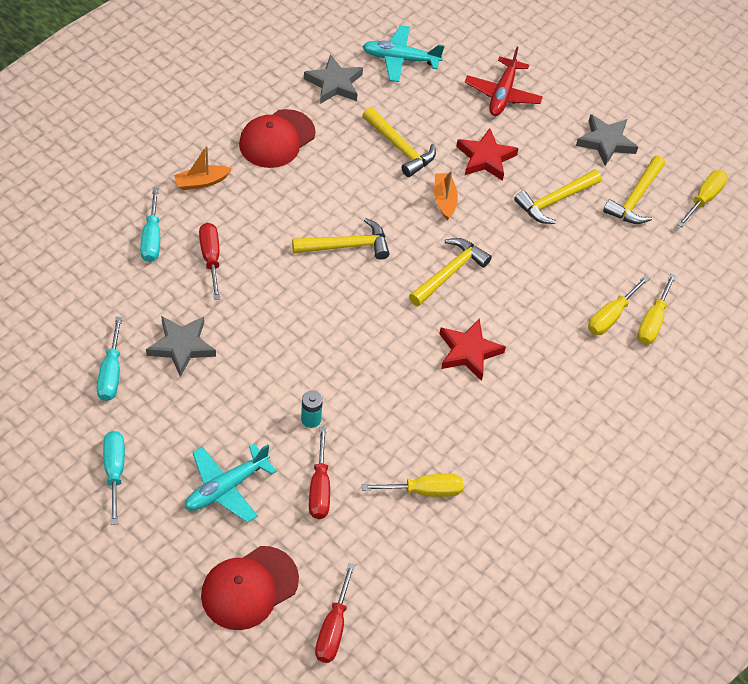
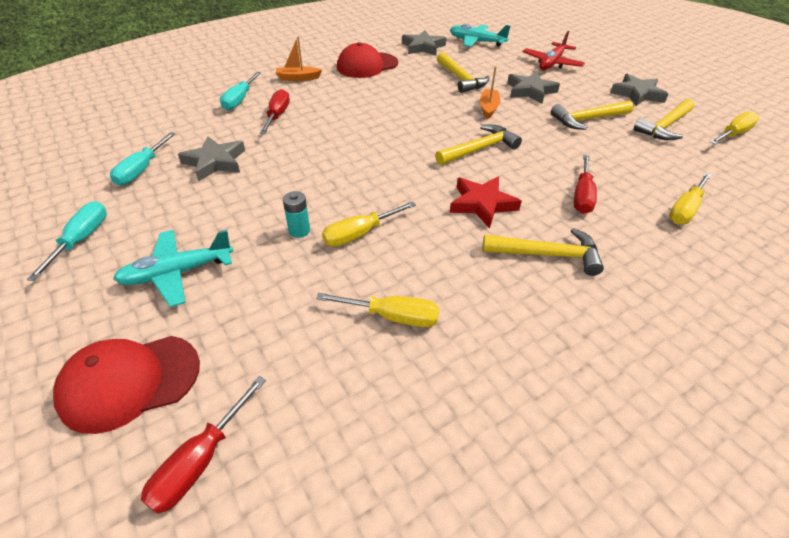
camera: 20 degrees right, 10 degrees down
(319, 488) = (275, 291): red screwdriver -> red screwdriver (582, 196)
(346, 246) = (393, 122): yellow hammer -> yellow hammer (547, 255)
(485, 158) = (530, 91): red star -> grey star
(611, 316) = (638, 199): yellow screwdriver -> yellow screwdriver (360, 234)

